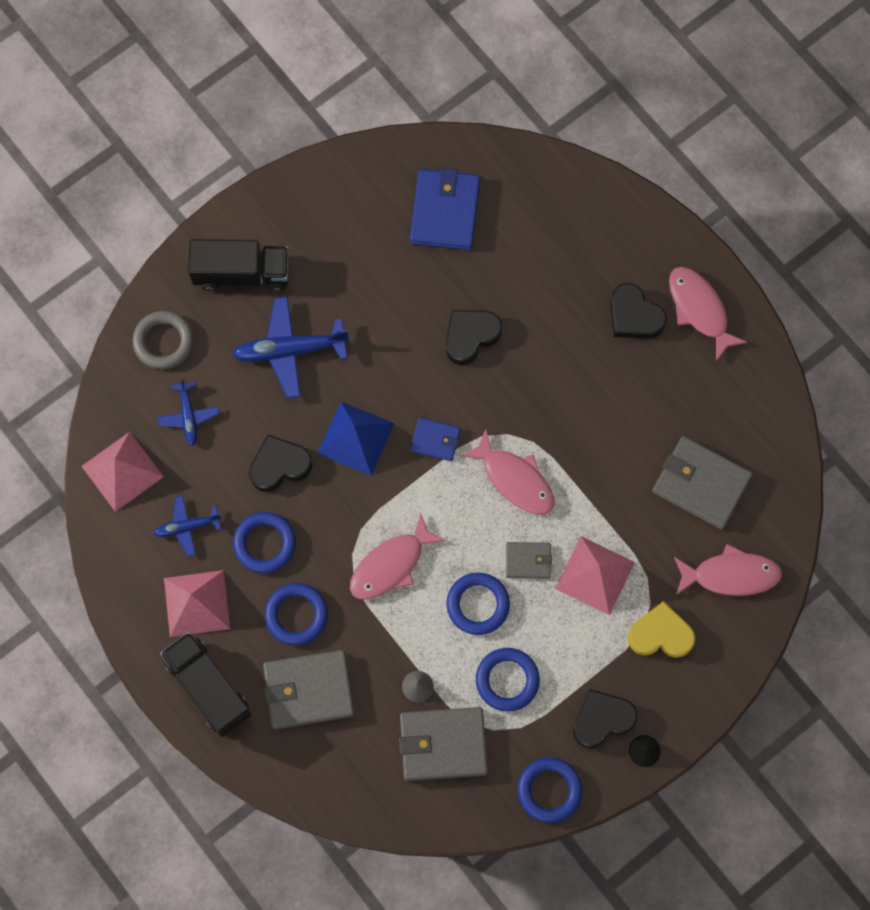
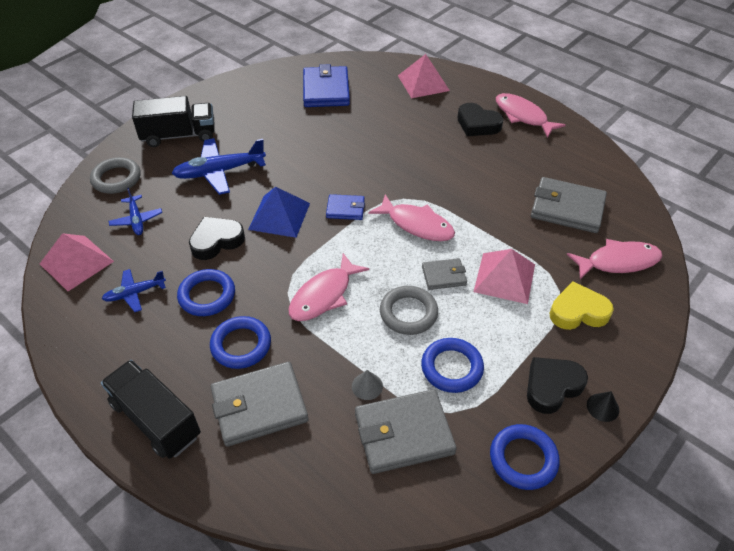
camera: 10 degrees left, 25 degrees down
(197, 603) = (144, 349): pink pyramid -> pink pyramid (423, 83)
(470, 336) = (359, 148): black heart -> none
(478, 604) = (408, 313): blue ring -> grey ring

